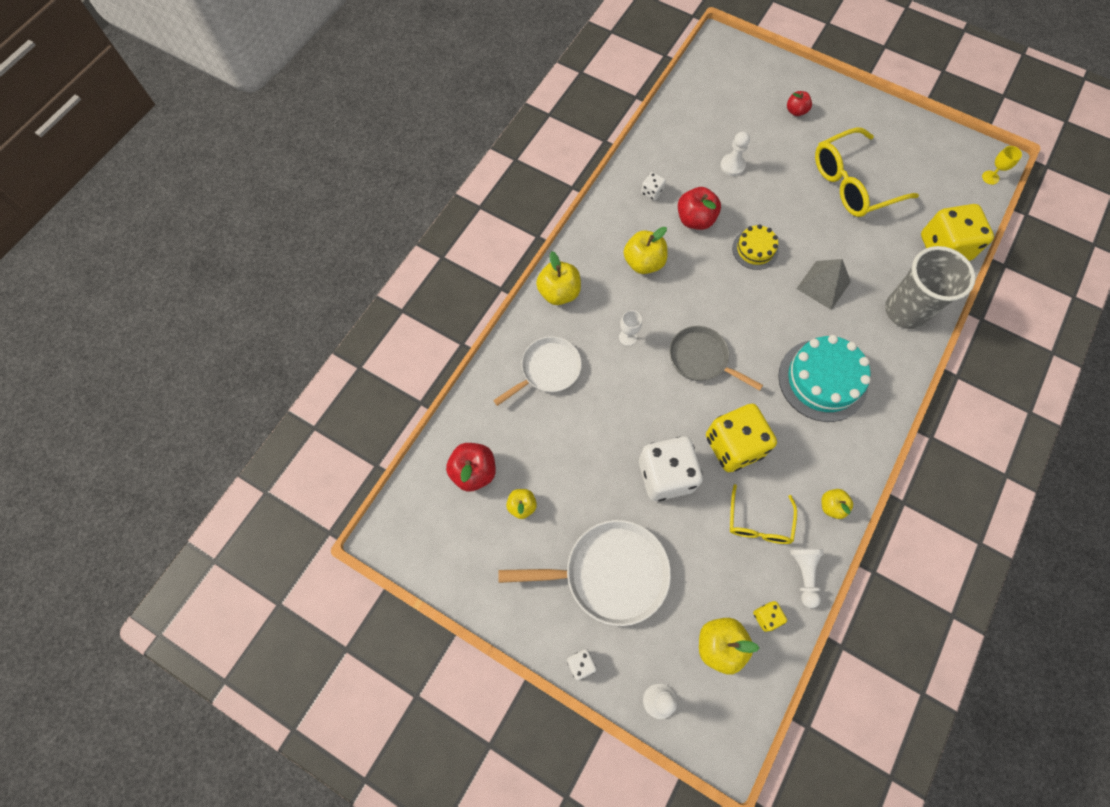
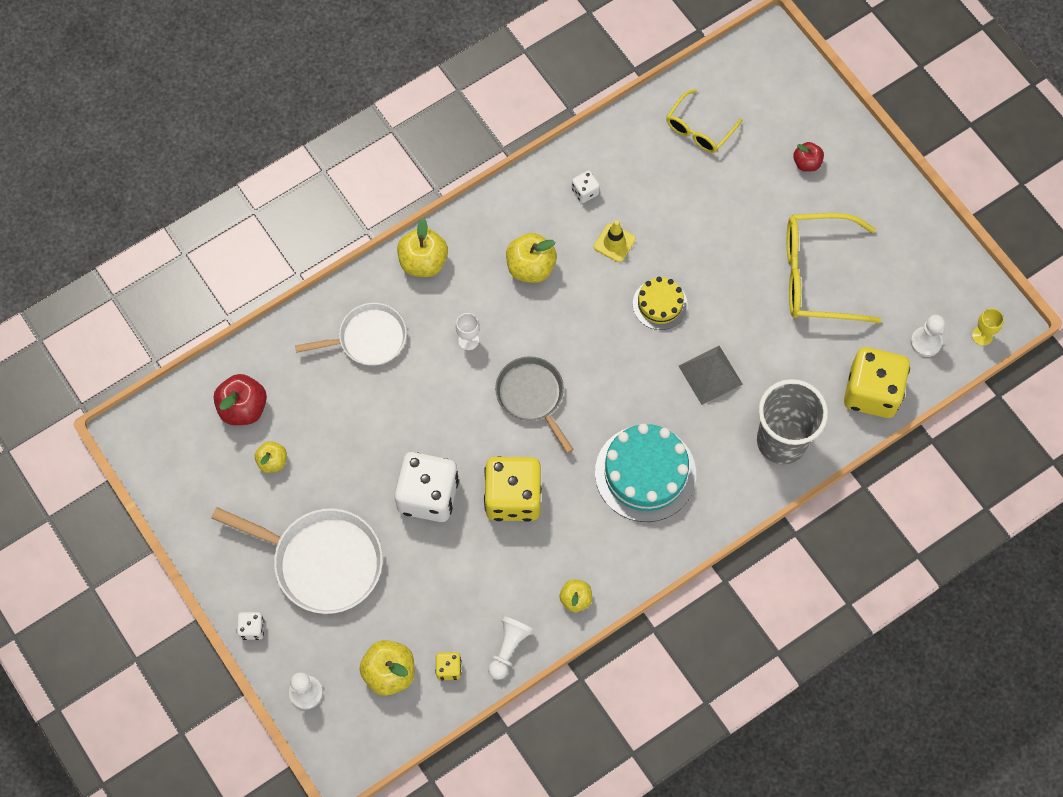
camera: 25 degrees right, 0 degrees up
(695, 219) = (614, 243): red apple -> yellow traffic cone
(732, 166) = (693, 198): white pawn -> white pawn (926, 342)
(758, 523) = (493, 581): yellow glasses -> yellow glasses (699, 129)

